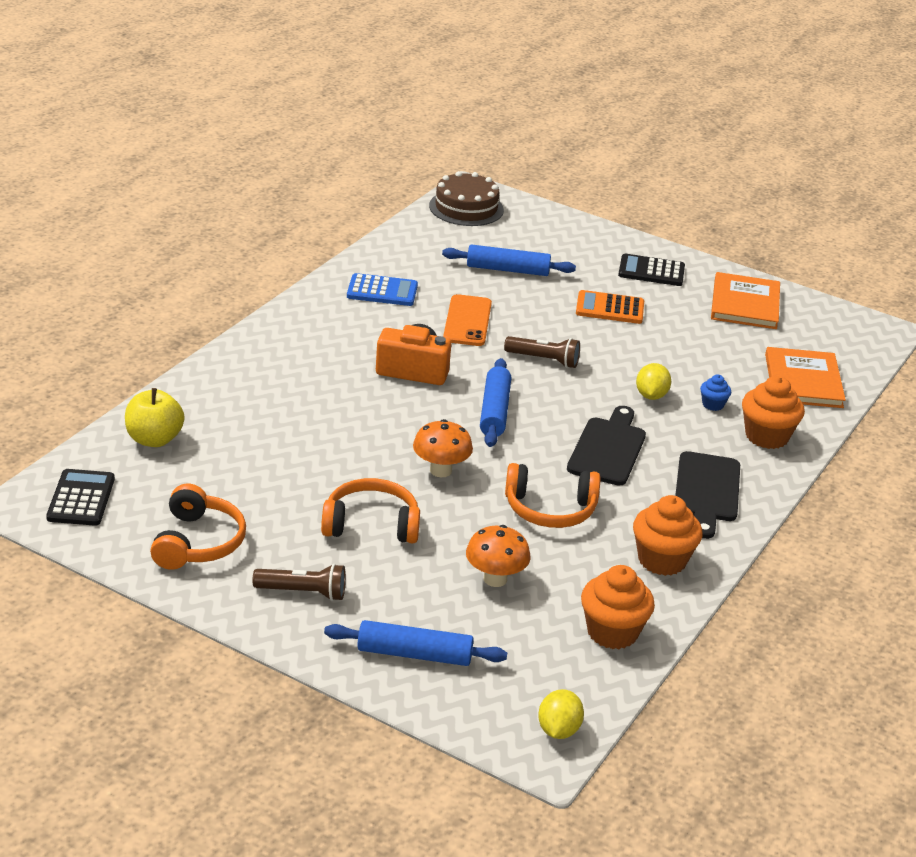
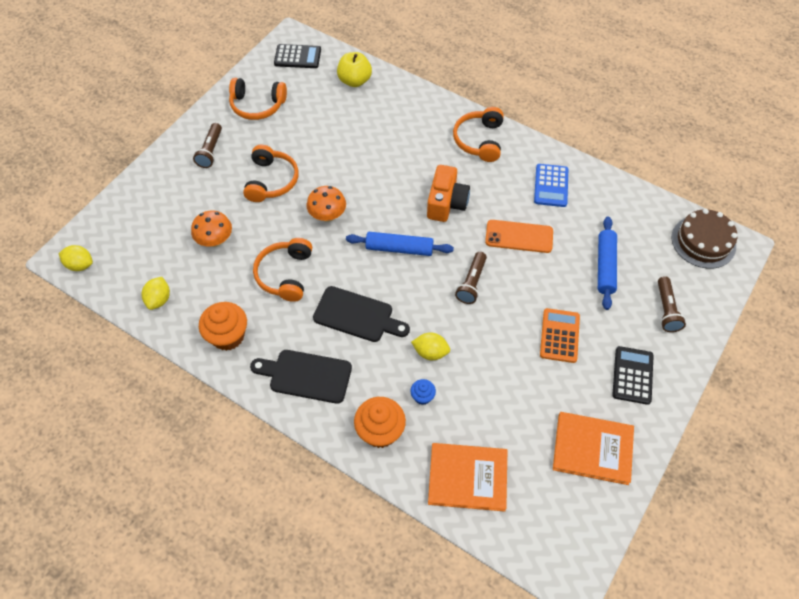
camera: 95 degrees right, 25 degrees up
(297, 336) = (479, 140): none -> orange headphones
(414, 654) = (153, 200): blue rolling pin -> none
(563, 242) = (666, 310): none -> brown flashlight
(612, 632) = (159, 299): orange cupcake -> yellow lemon

